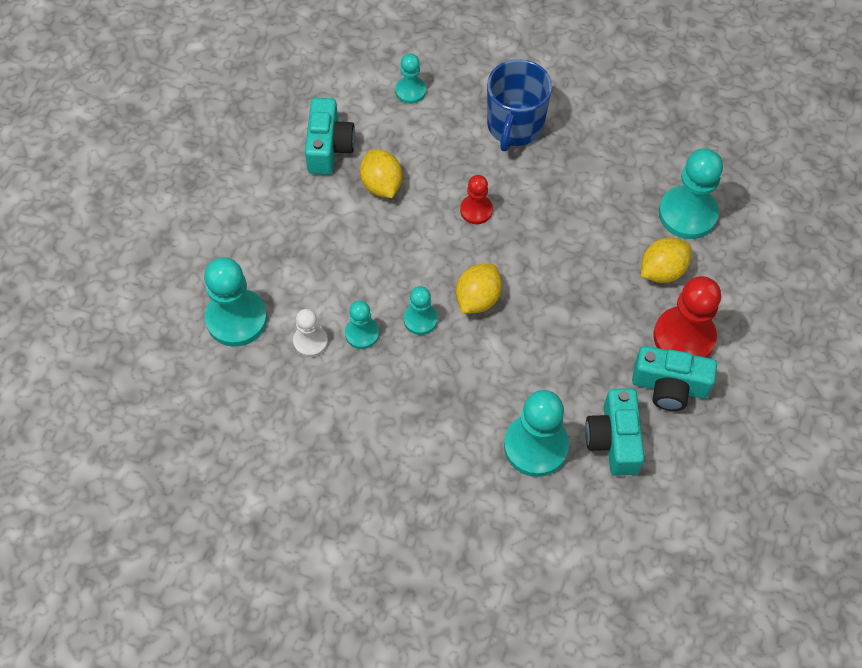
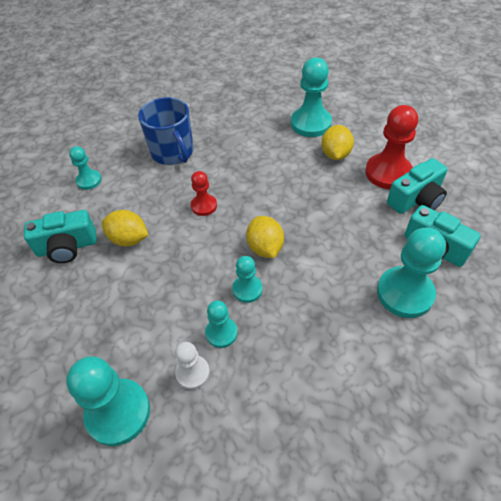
camera: 45 degrees left, 10 degrees down
(329, 147) = (67, 247): turquoise camera -> turquoise camera turned 120 degrees clockwise

